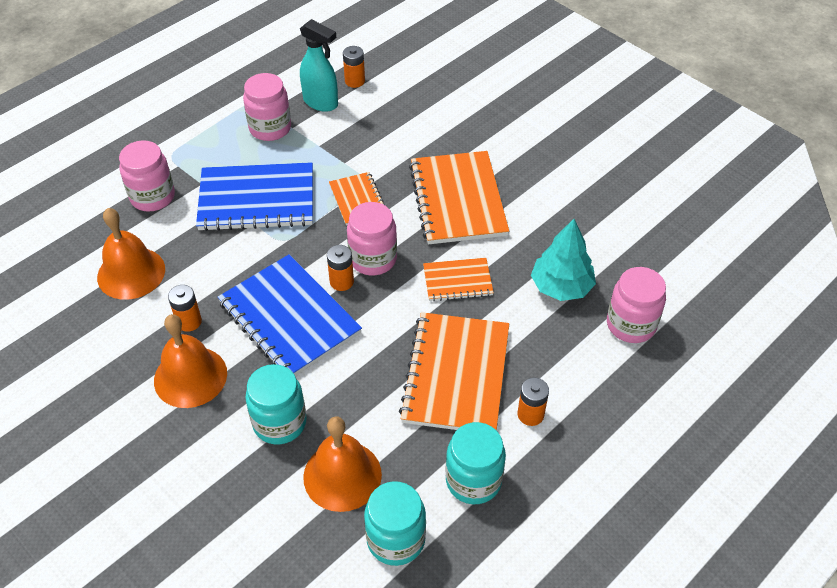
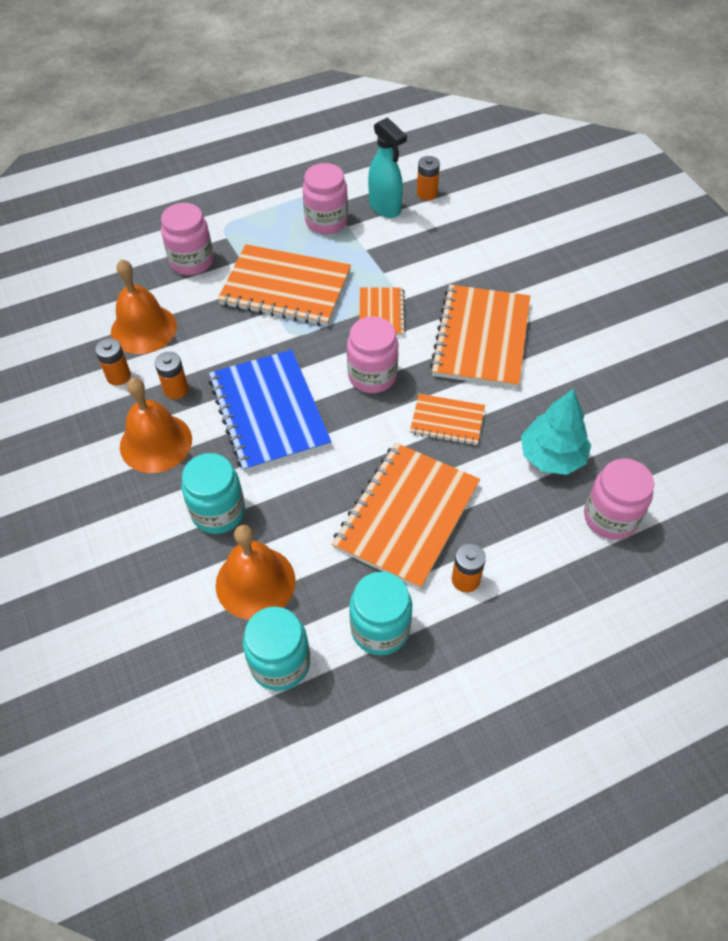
camera: 20 degrees right, 5 degrees up
(257, 199) = (285, 288): blue notebook -> orange notebook
(341, 282) = (333, 390): orange battery -> orange battery (118, 376)

